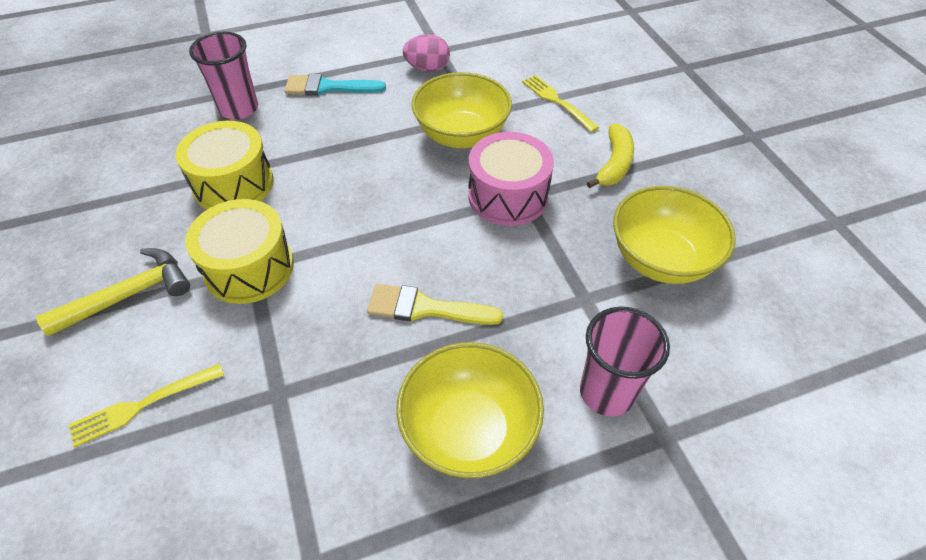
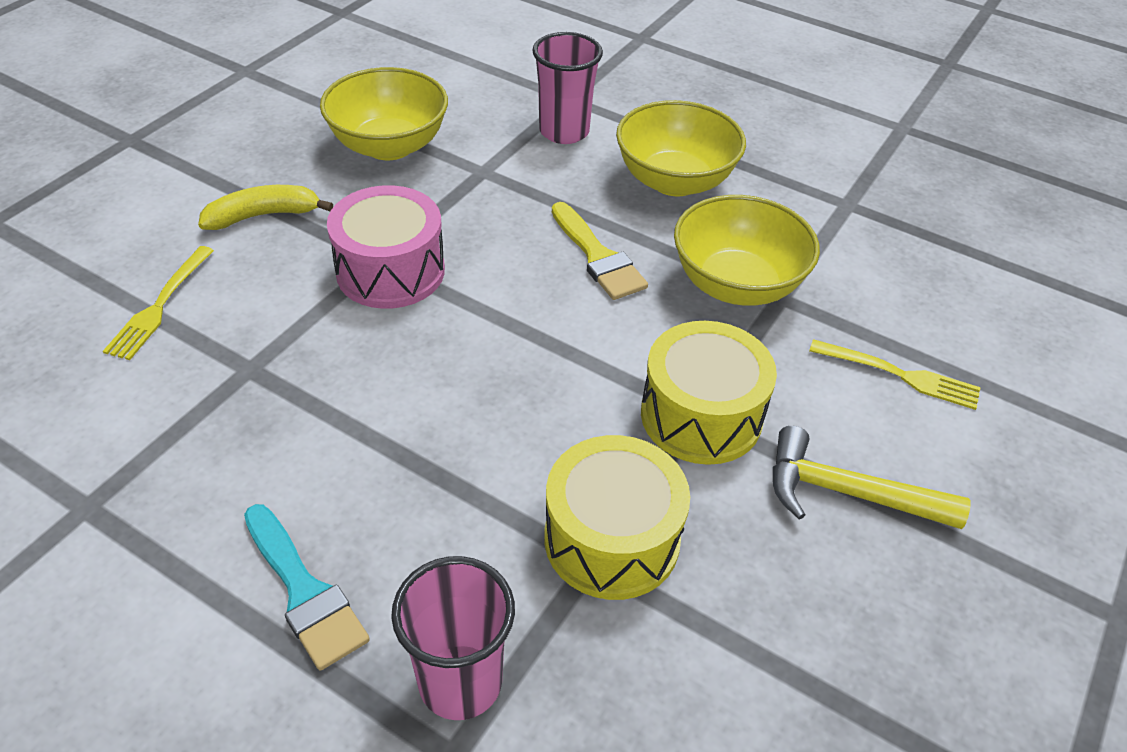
camera: 130 degrees left, 5 degrees down
(427, 68) = (157, 489): pink egg -> none
(461, 135) = (308, 361): yellow bowl -> yellow bowl (736, 284)

